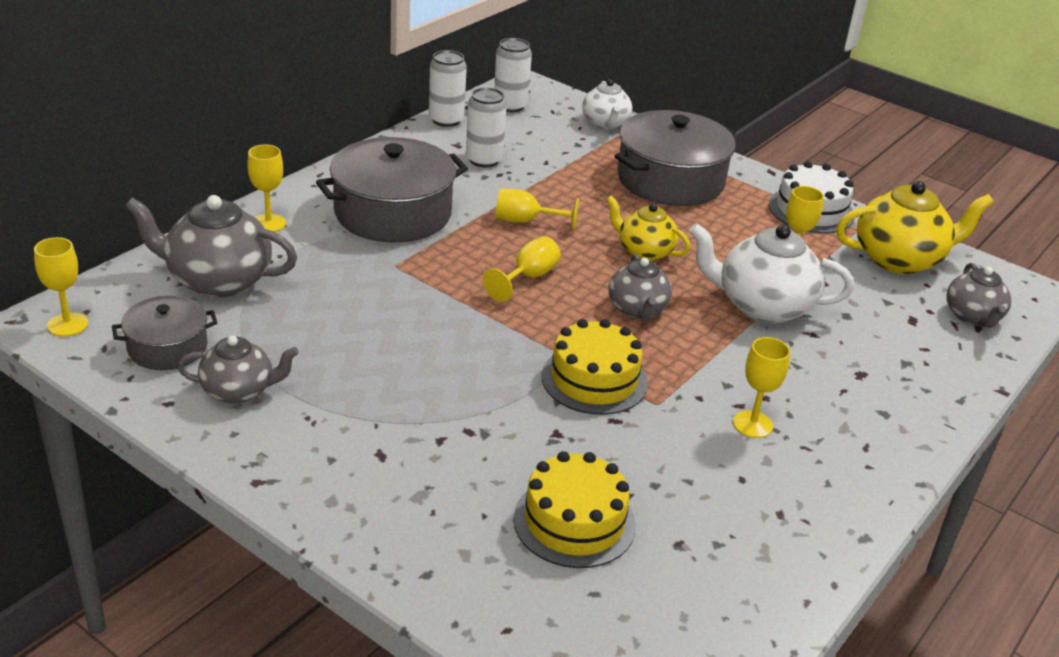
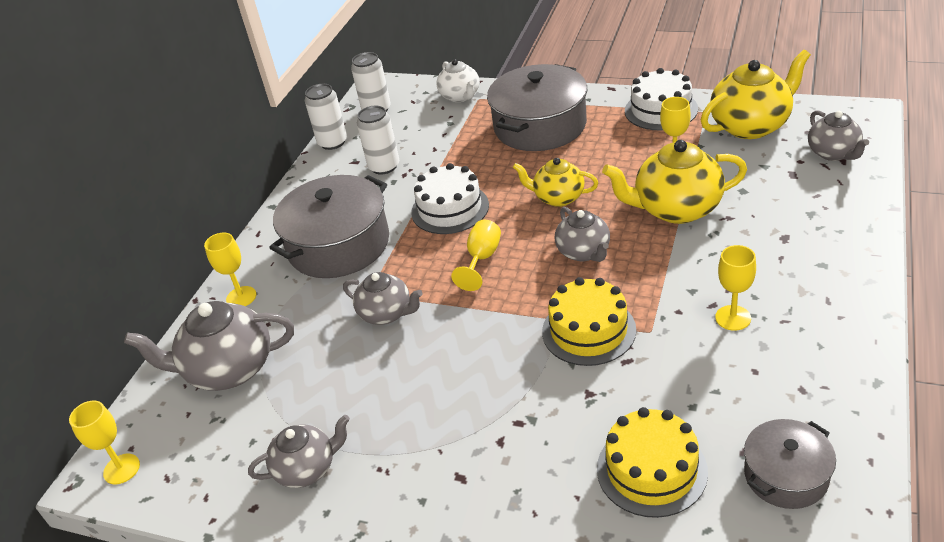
camera: 10 degrees left, 5 degrees up
(167, 347) = (222, 453): grey pot -> grey pot (786, 475)
(401, 289) = (386, 313): none -> grey teapot
(526, 221) = (450, 208): yellow goblet -> white cake
(762, 306) = (676, 209): white teapot -> yellow teapot

